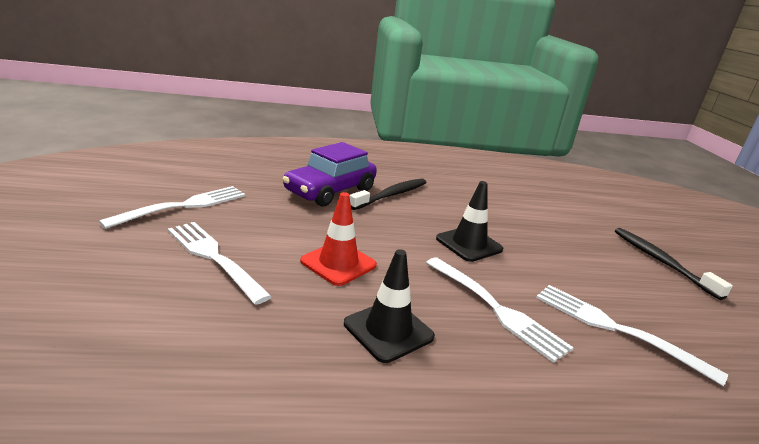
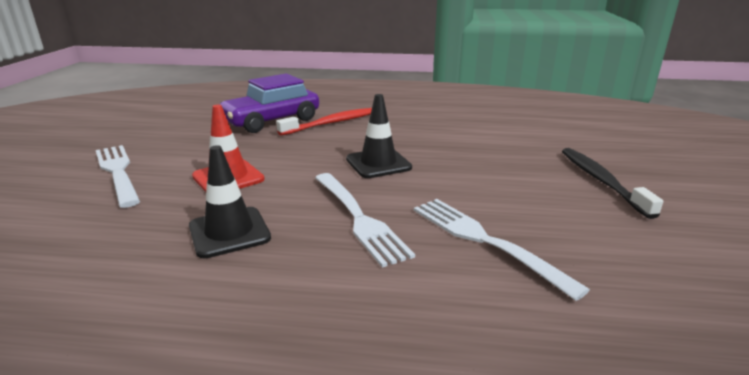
camera: 15 degrees right, 0 degrees up
(183, 206) = (125, 134): white fork -> none
(391, 195) = (331, 123): black toothbrush -> red toothbrush

